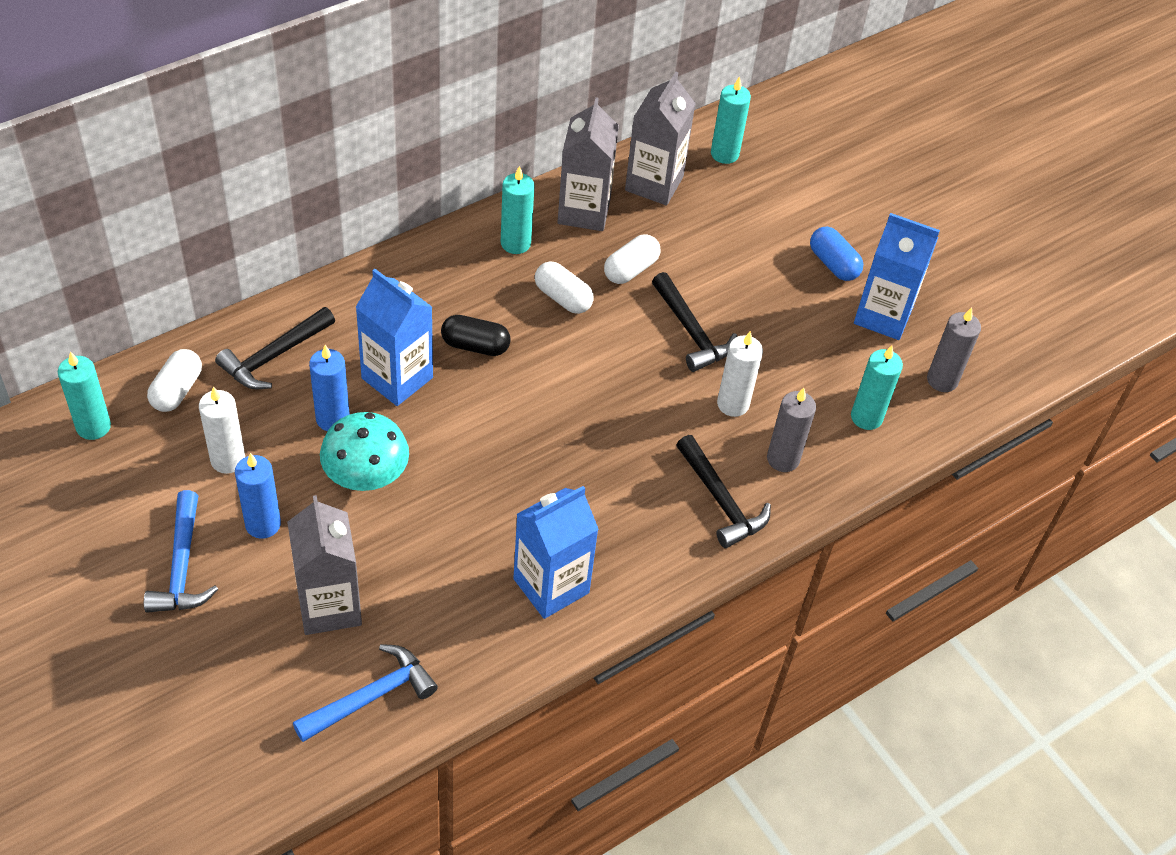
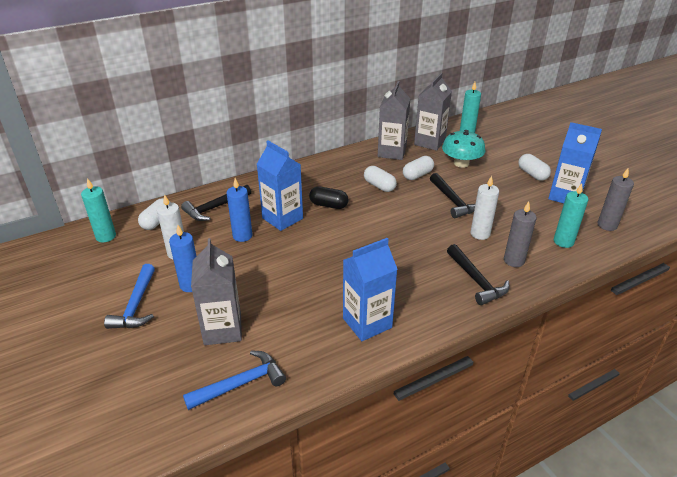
camera: 10 degrees right, 15 degrees down
(366, 474) = (257, 262): turquoise mushroom -> turquoise mushroom (461, 163)
(515, 243) = (354, 164): turquoise candle -> none
(833, 264) = (532, 174): blue capsule -> white capsule

